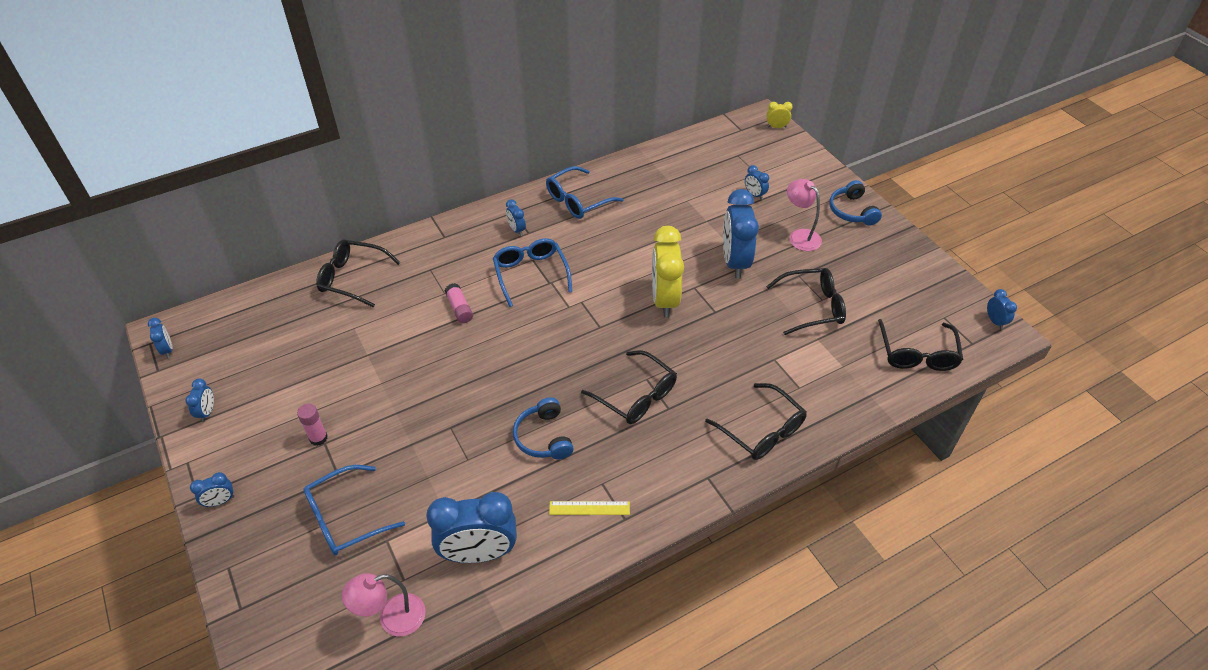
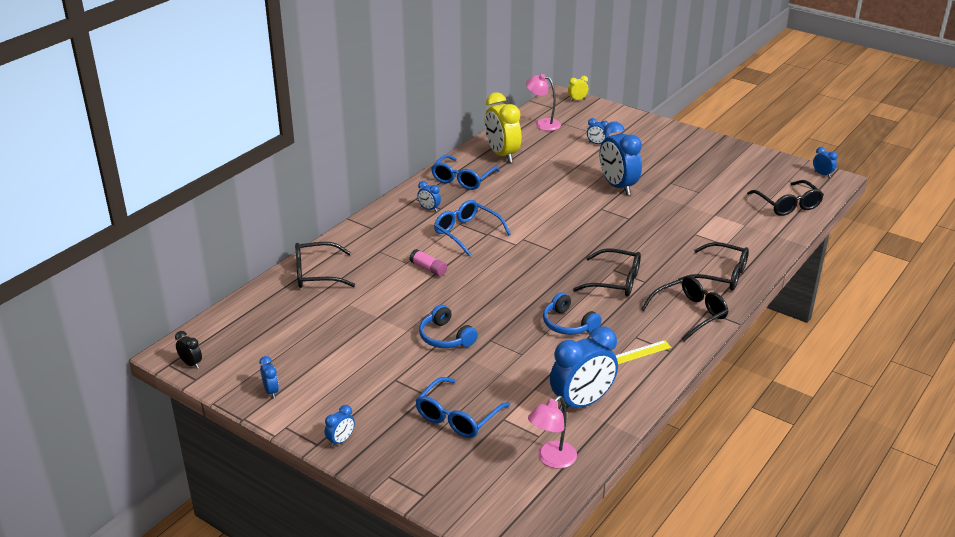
camera: 25 degrees left, 15 degrees down
(167, 350) = (191, 364): blue clock -> black clock
(318, 438) = (387, 378): pink glue stick -> none
(664, 300) = (585, 221): yellow clock -> yellow clock (502, 155)
(800, 236) = (651, 160): pink lamp -> pink lamp (543, 123)
(812, 307) = (695, 198): black glasses -> black glasses (690, 313)
(852, 211) = (675, 137): blue headphones -> blue headphones (445, 337)

